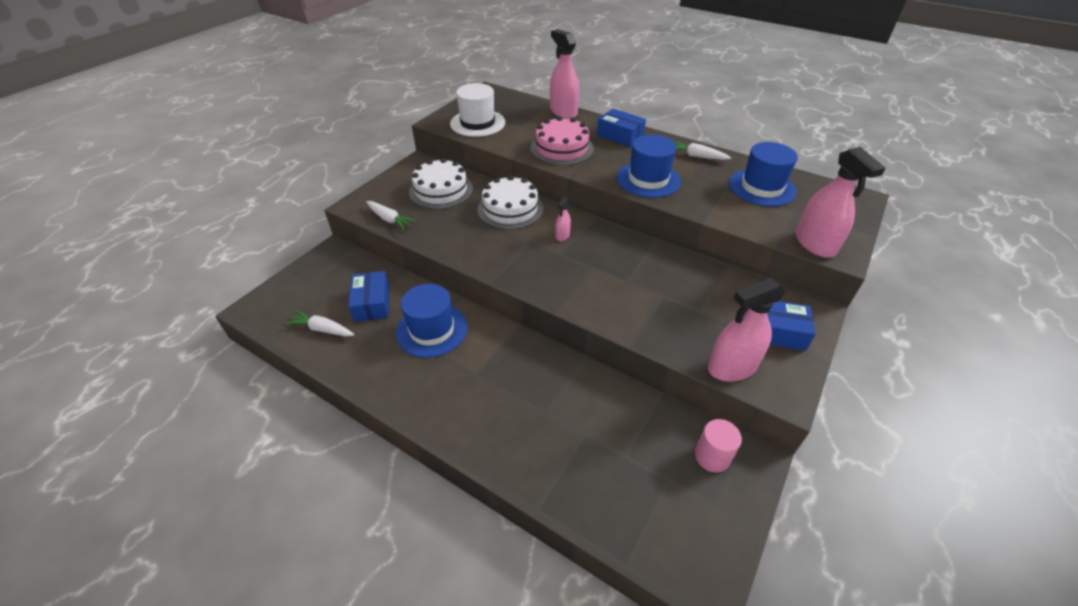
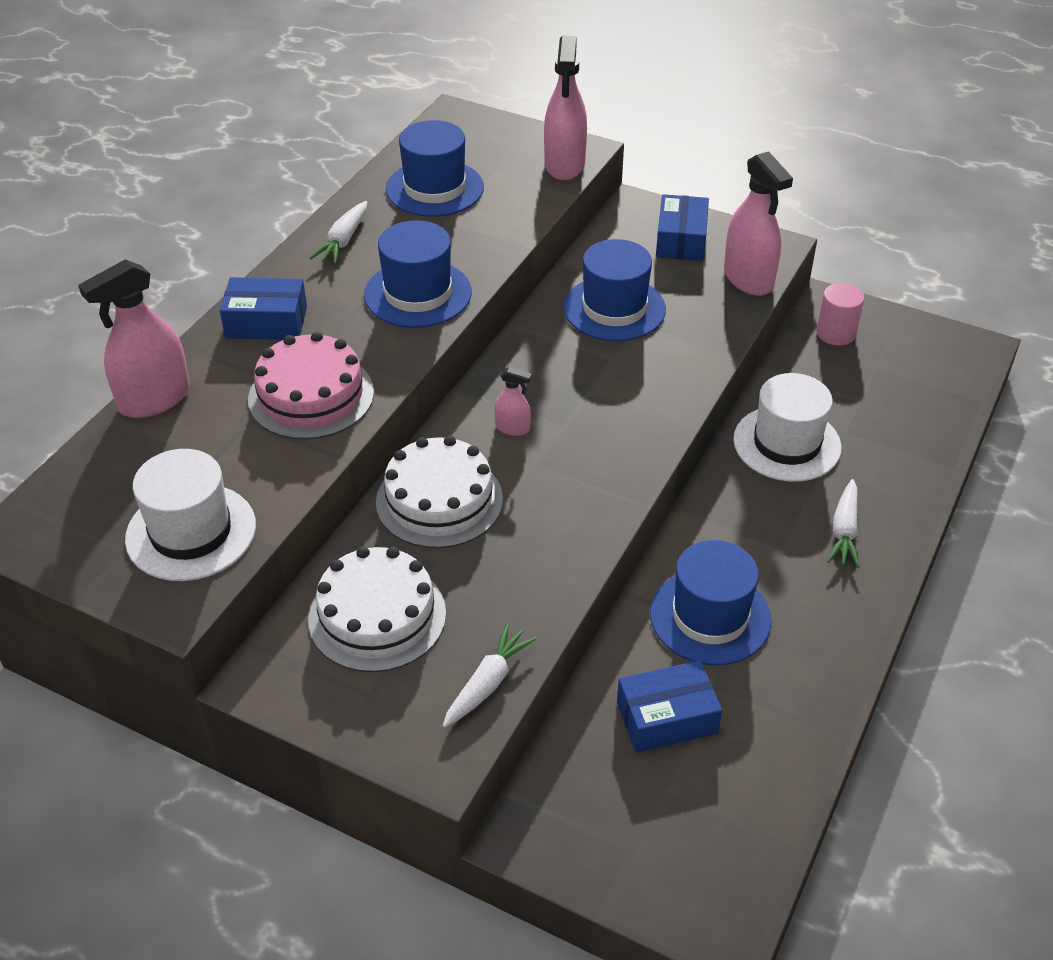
camera: 95 degrees left, 0 degrees up
(322, 329) = (746, 778): white carrot -> white carrot (844, 531)
(575, 394) = (787, 443): none -> white hat
(620, 136) = (266, 322): blue box -> blue box turned 60 degrees clockwise
(680, 286) = (614, 308): none -> blue hat
(815, 244) = (564, 165): pink spray bottle -> pink spray bottle turned 120 degrees clockwise

